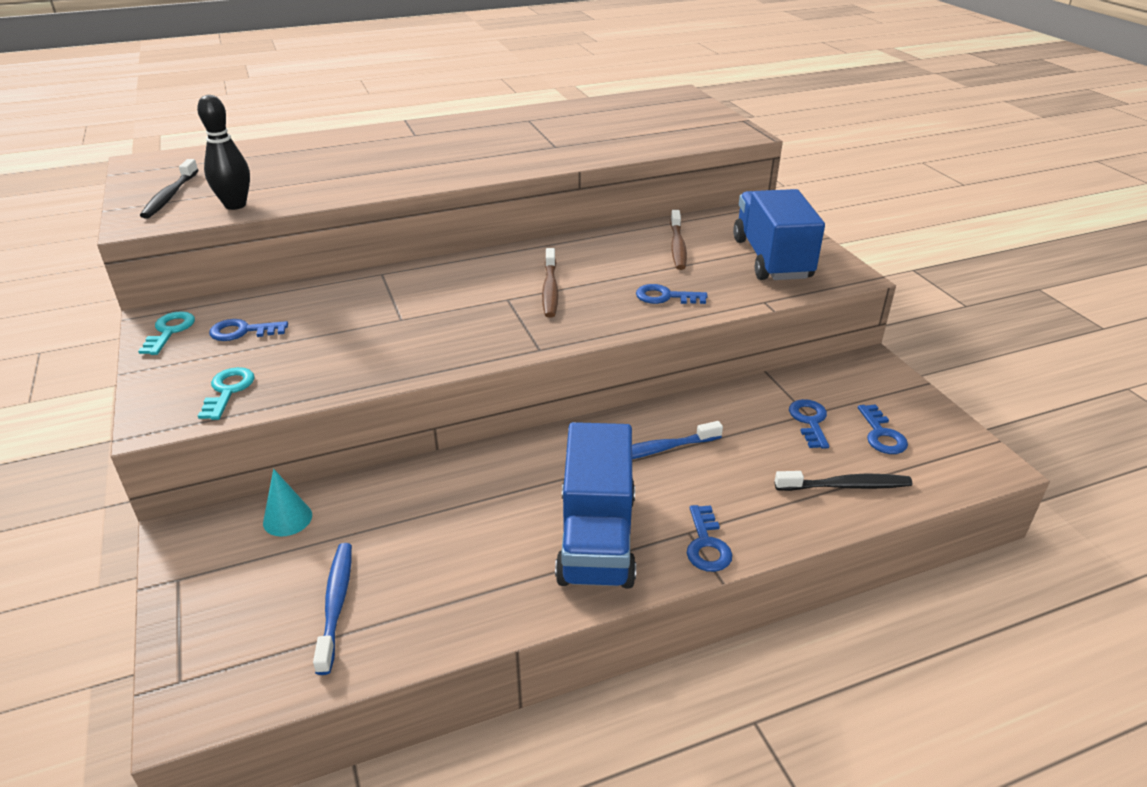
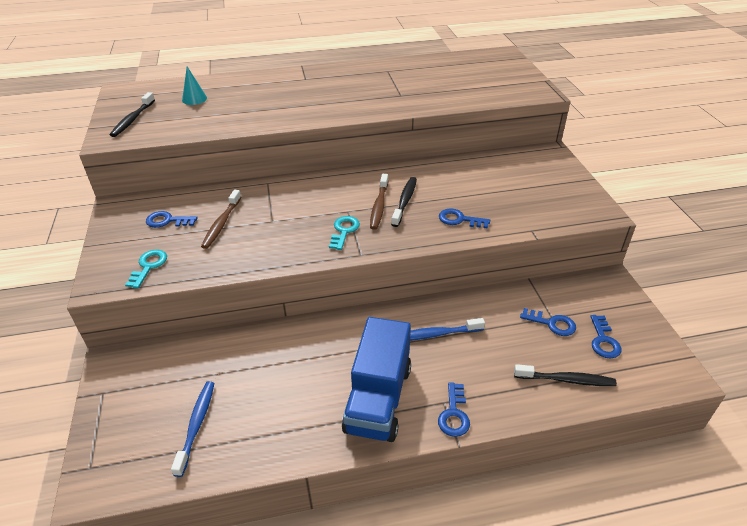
camera: 10 degrees right, 5 degrees up
(169, 331) = (121, 216): turquoise key -> turquoise key (344, 231)
(235, 205) = (172, 130): black bowling pin -> none
(287, 519) = (178, 357): turquoise cone -> turquoise cone (194, 99)
(584, 281) = (405, 201): none -> black toothbrush
(677, 246) = (478, 177): brown toothbrush -> brown toothbrush (221, 223)
(771, 259) = (546, 194): blue truck -> none
(809, 421) = (552, 323): blue key -> blue key turned 105 degrees clockwise

